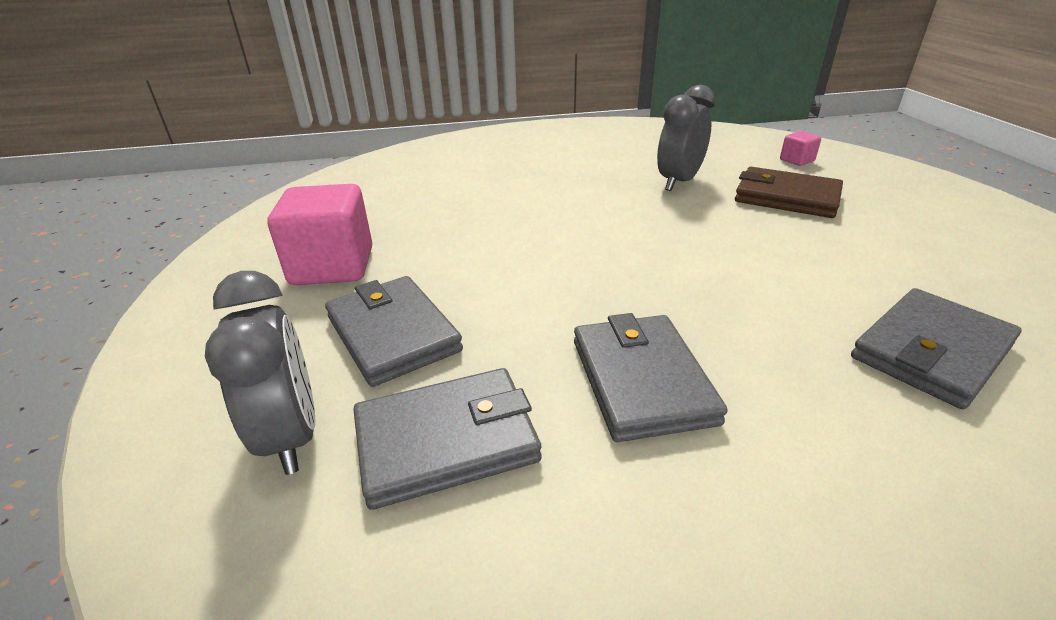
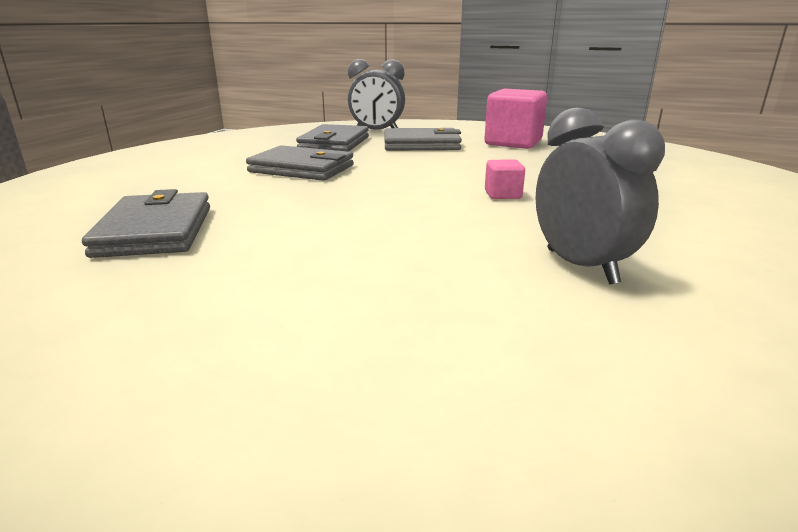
camera: 120 degrees right, 10 degrees down
(786, 197) = (449, 315): brown wallet -> none
(796, 160) = (634, 446): pink cube -> pink cube (502, 194)

